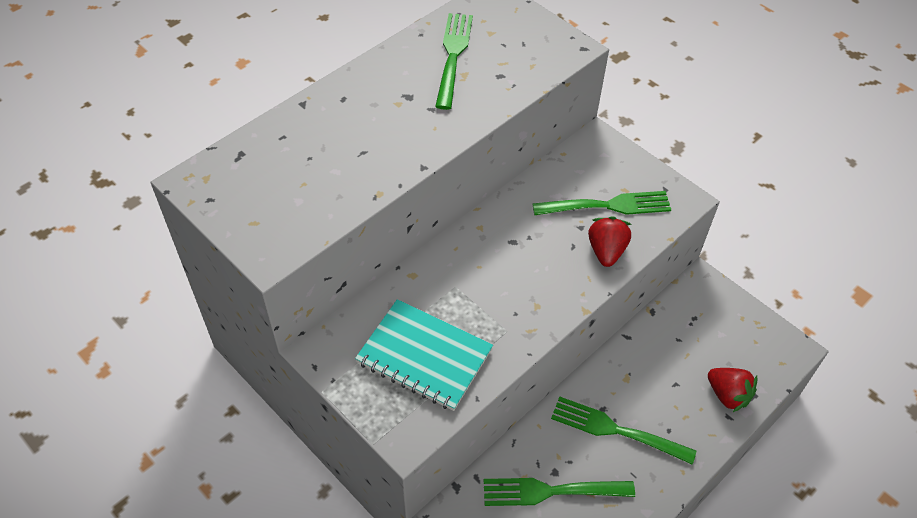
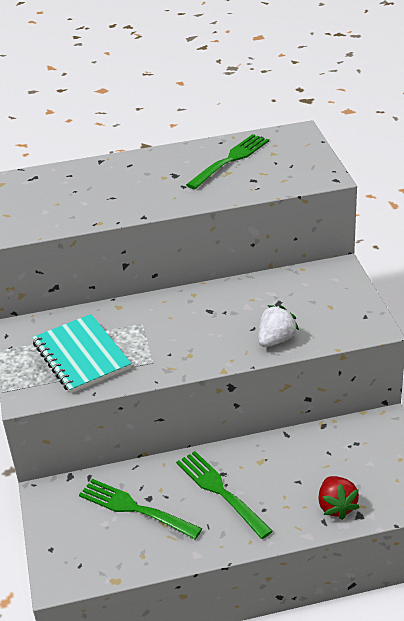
camera: 35 degrees right, 15 degrees down
(606, 206) = (304, 312): green fork -> none
(606, 251) = (276, 340): red strawberry -> white strawberry

